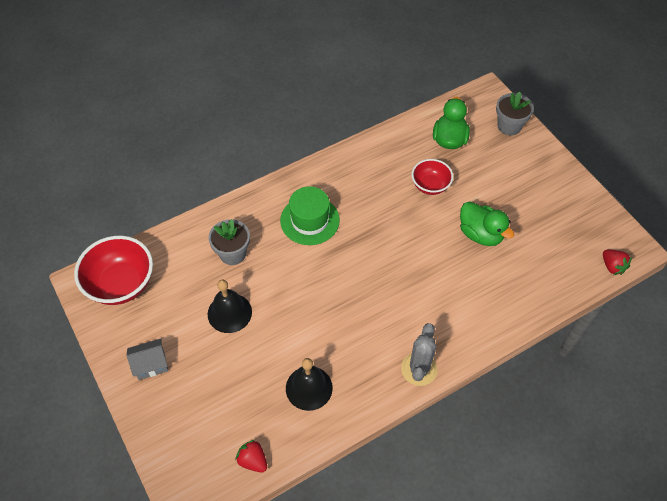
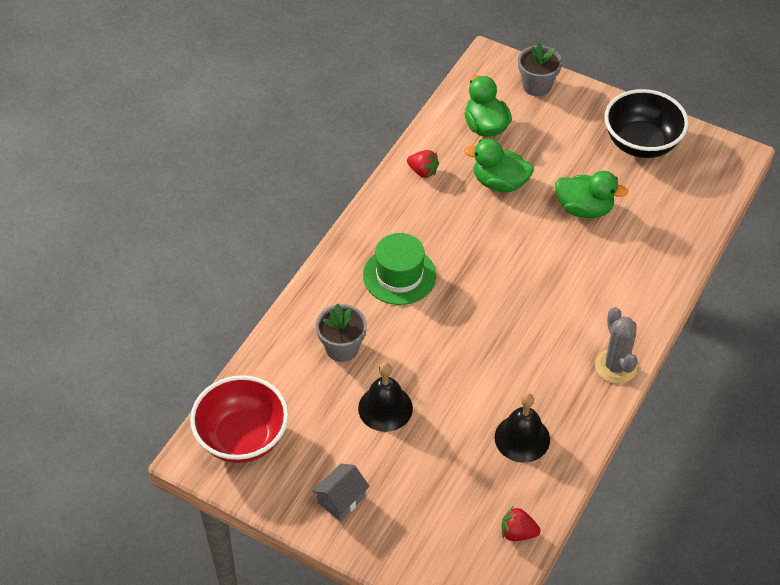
camera: 30 degrees left, 5 degrees down
(430, 186) = (499, 183): red bowl -> green duck
(561, 204) = (641, 143): none -> black bowl
(612, 266) = (729, 182): red strawberry -> red strawberry (423, 171)

